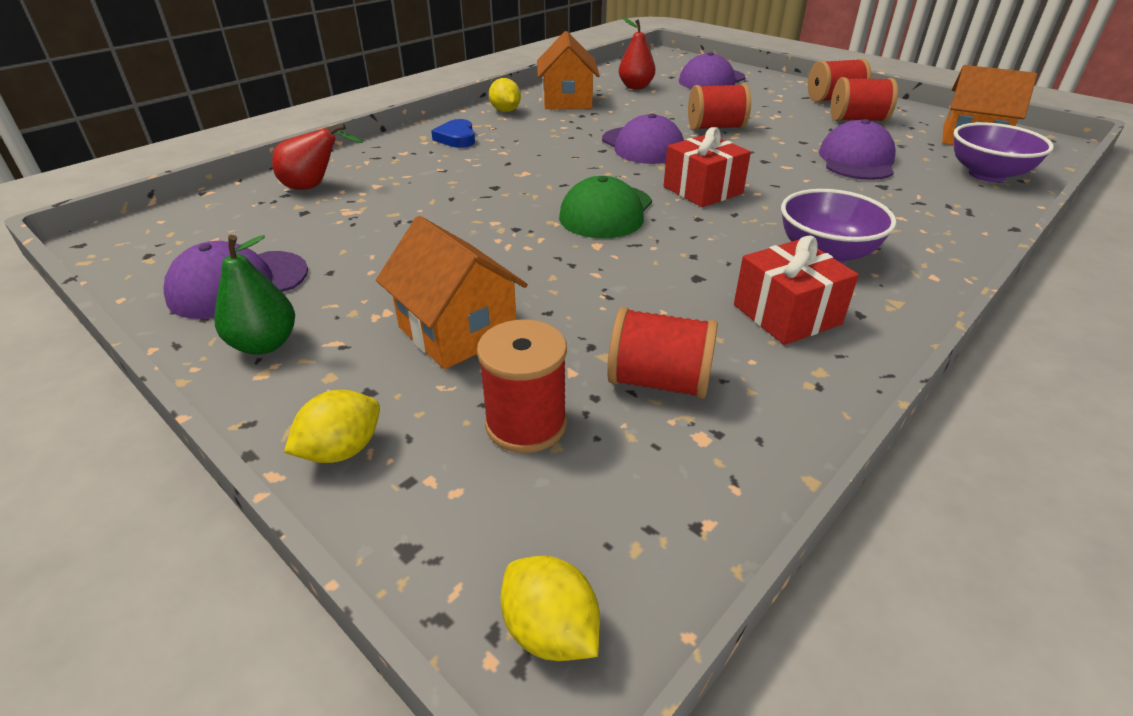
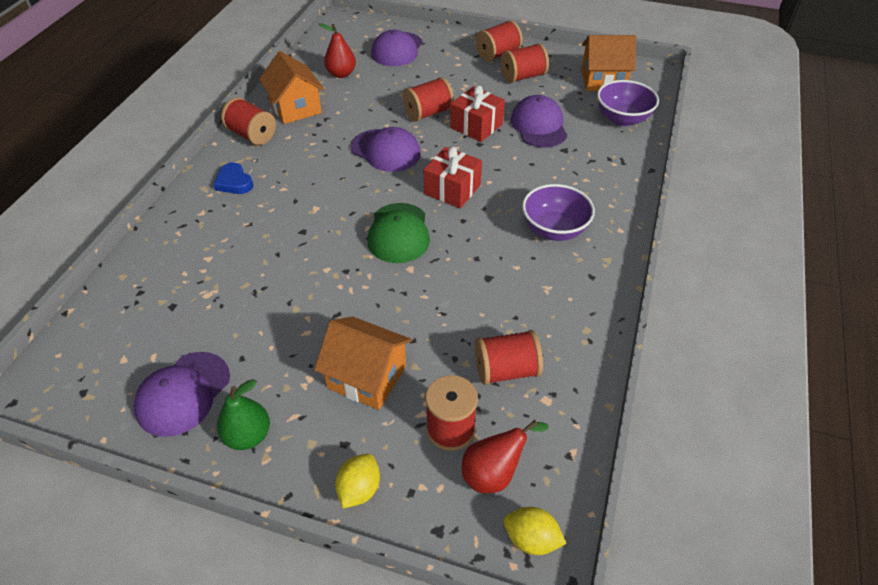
camera: 25 degrees left, 10 degrees up
(314, 187) = (157, 276): red pear -> red pear (494, 473)
(505, 111) = (252, 135): yellow lemon -> red spool
(787, 314) = (552, 291): red gift -> red gift (476, 126)

